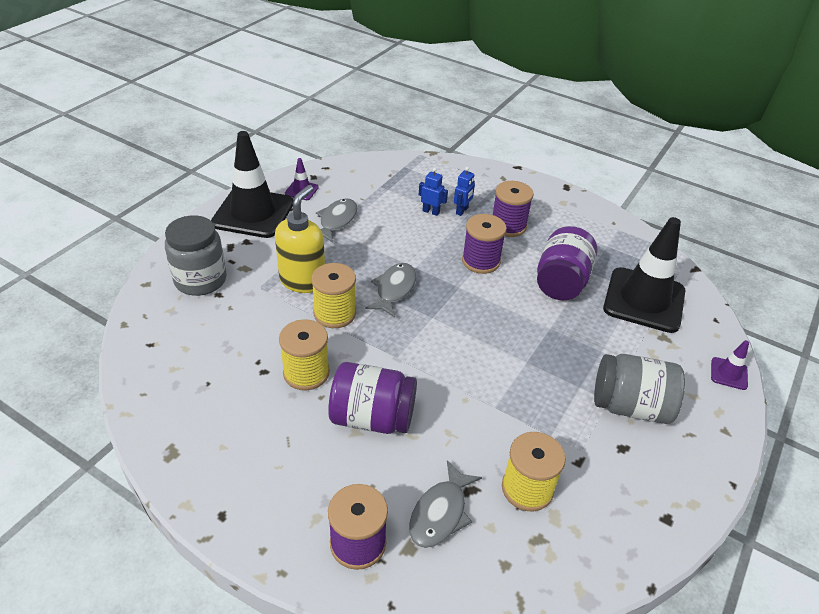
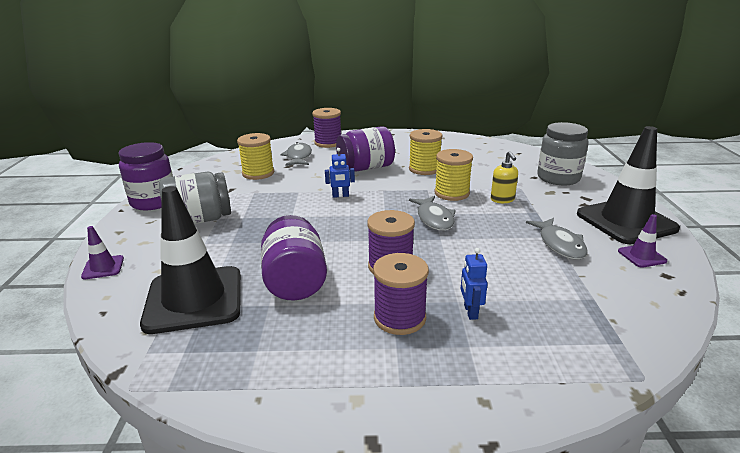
camera: 150 degrees right, 15 degrees down
(303, 280) = (502, 200): yellow soap dispenser -> yellow soap dispenser, size x0.58
(431, 212) = (499, 294): blue robot -> blue robot (340, 196)
(689, 483) = (153, 201): none -> purple jar

